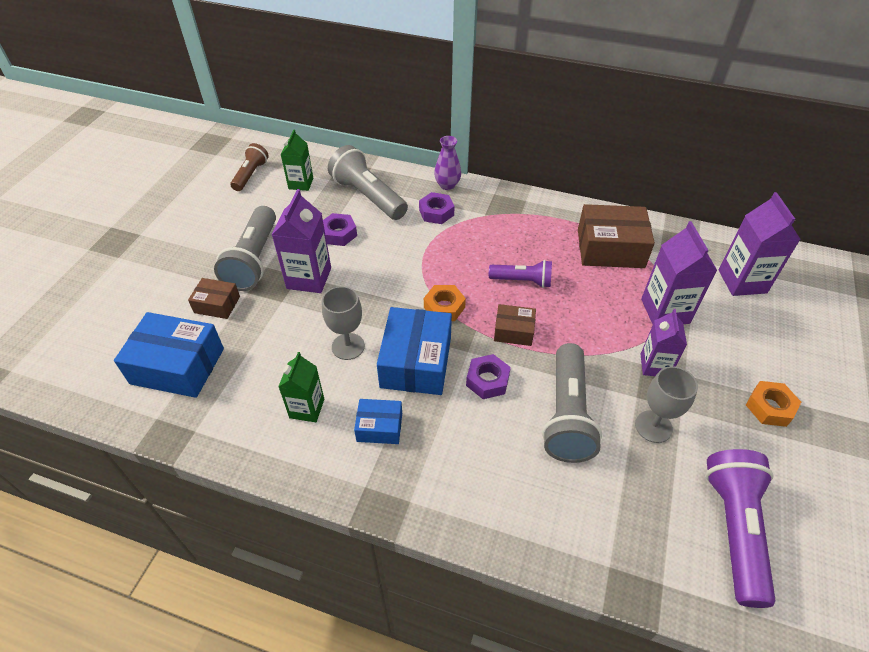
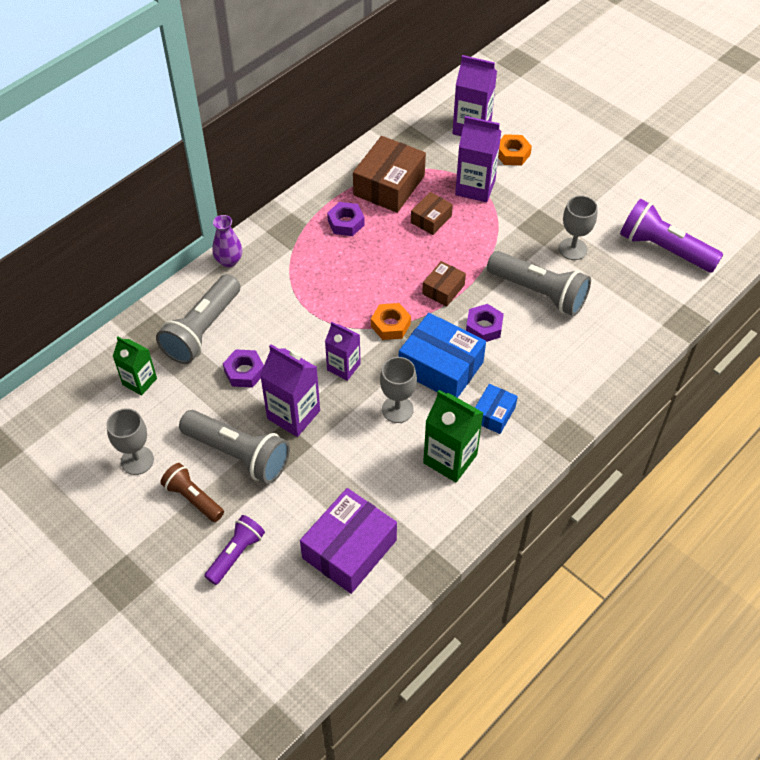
camera: 65 degrees left, 5 degrees up
(177, 366) = (349, 549): blue box -> purple box
(217, 304) = (285, 500): brown box -> brown box (431, 219)
(227, 209) = (137, 460): none -> grey goblet
(251, 175) = (90, 424): brown flashlight -> brown flashlight (193, 498)
(307, 408) = (450, 459): green carton -> green carton, size x1.52
(368, 196) = (202, 330): grey flashlight -> grey flashlight turned 45 degrees counterclockwise
(436, 212) = (264, 284): purple nut -> purple nut (346, 223)
(522, 281) = (391, 259): purple flashlight -> purple flashlight (236, 554)
(655, 365) = (522, 221): purple carton -> purple carton (343, 367)
(769, 407) = (587, 180): orange nut -> orange nut (512, 154)

